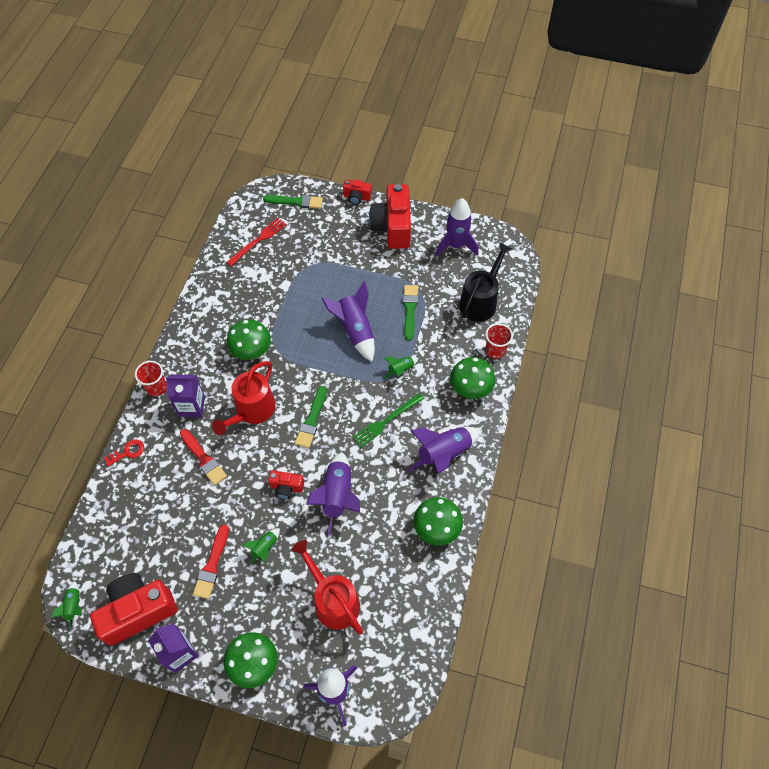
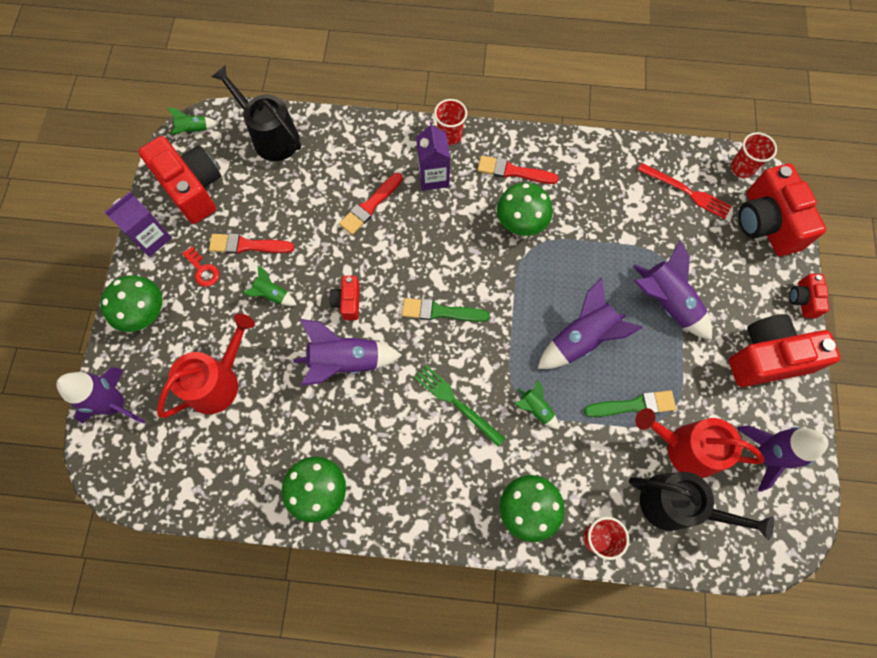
camera: 80 degrees right, 10 degrees up
(106, 534) = (270, 136): none -> black watering can
(128, 452) = (366, 129): red key -> red key (203, 270)
(205, 348) = (513, 171): none -> red brush
(249, 204) = (742, 168): none -> red cup
(251, 411) = (439, 241): red watering can -> red watering can (685, 448)
(296, 202) = (766, 223): green brush -> red camera
(444, 454) = (422, 486): purple rocket -> purple rocket (666, 302)

